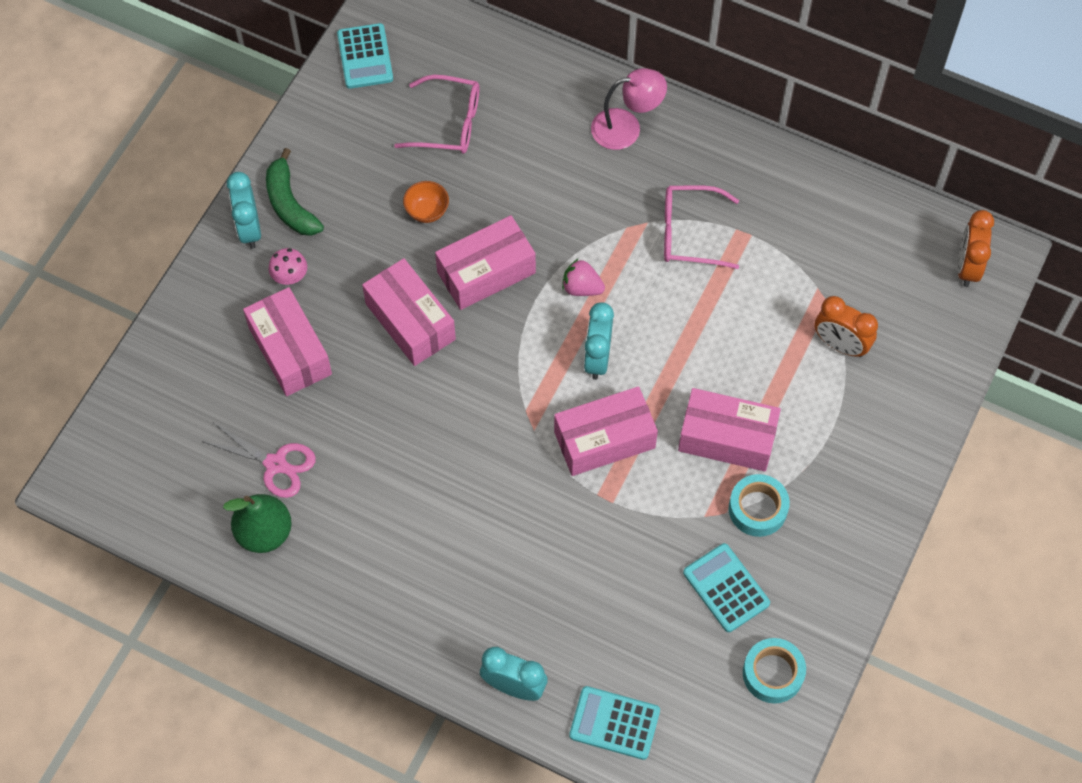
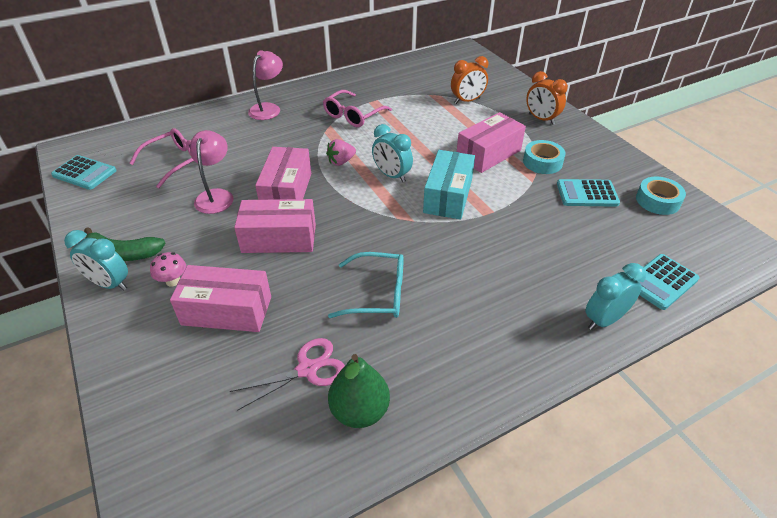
camera: 55 degrees left, 20 degrees down
(402, 463) = (378, 294): none -> turquoise glasses
(427, 211) = (216, 196): orange bowl -> pink lamp
(604, 440) = (448, 196): pink box -> turquoise box
(967, 267) = (461, 57): orange clock -> orange clock (541, 119)

